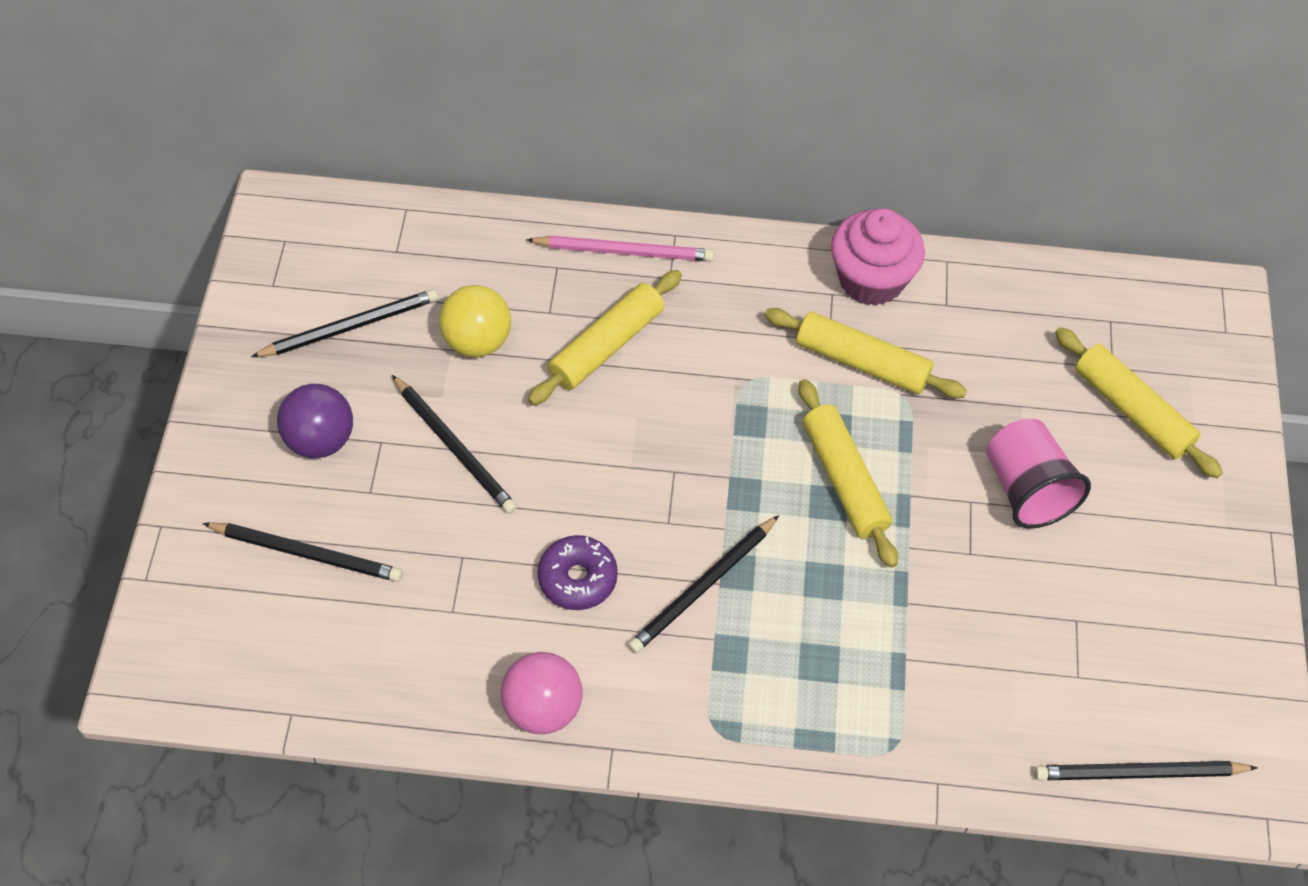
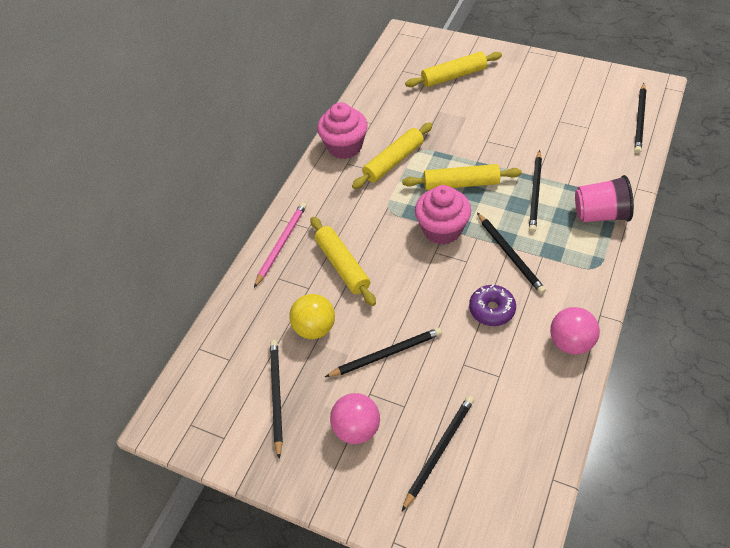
camera: 65 degrees left, 5 degrees down
(320, 440) = (357, 428): purple ball -> pink ball
(727, 471) = (442, 229): none -> pink cupcake
(863, 605) = (535, 193): none -> black pencil
(1026, 489) = (485, 120): pink cup -> pink cup (600, 214)

